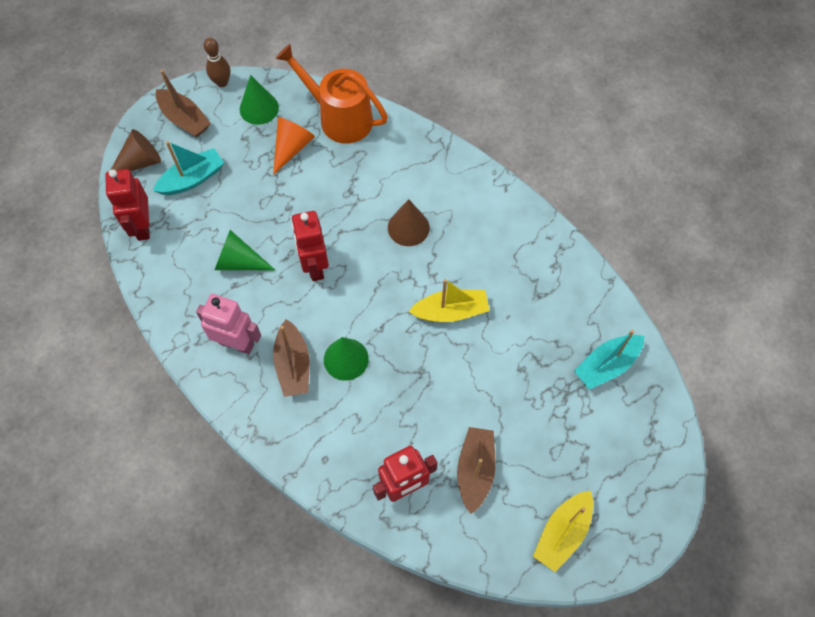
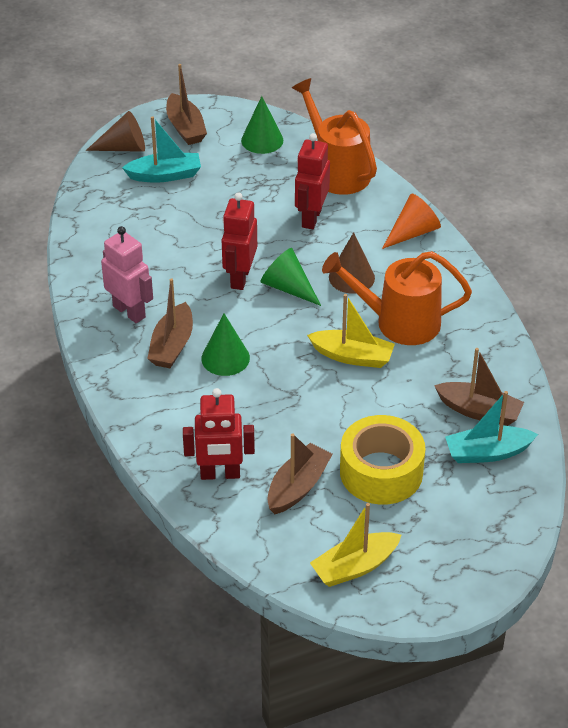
camera: 25 degrees right, 20 degrees down
(142, 226) = (97, 196): red robot -> red robot (311, 218)
(222, 82) = (239, 110): brown bowling pin -> none
(239, 262) = (170, 251): green cone -> green cone (288, 287)
(292, 148) = (275, 180): orange cone -> orange cone (412, 232)
(470, 259) = (398, 322): none -> orange watering can
(534, 423) = (381, 472): none -> yellow tape
(579, 325) = (479, 411): none -> brown boat

